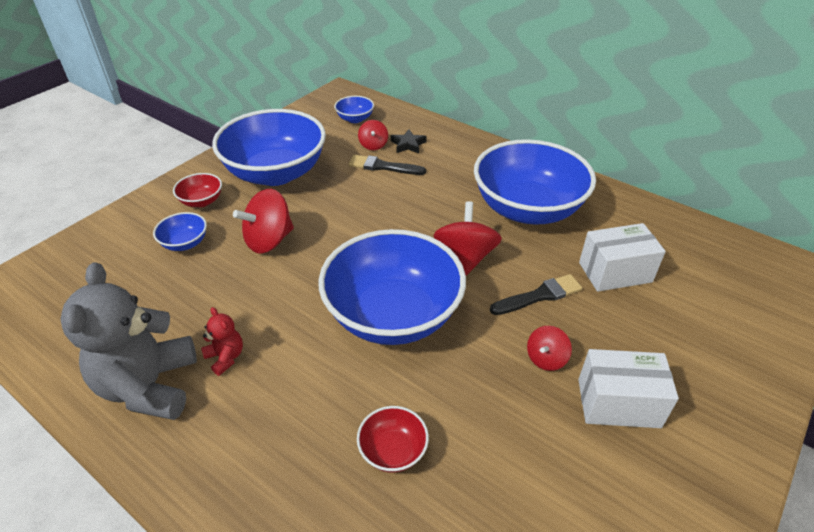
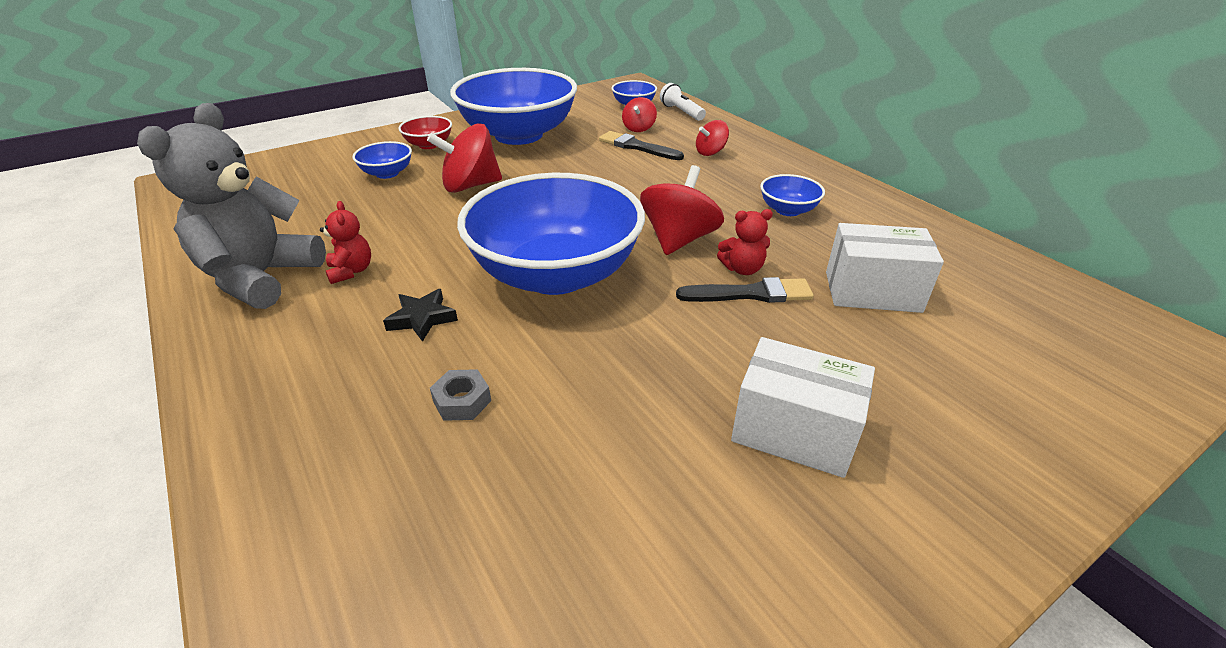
camera: 20 degrees right, 5 degrees down
(393, 451) = (462, 401): red bowl -> grey nut
(398, 120) = (681, 112): none -> white flashlight
(408, 144) = (678, 133): black star -> black star (422, 319)
(523, 274) = (742, 269): none -> red teddy bear
(527, 209) = (788, 210): blue bowl -> blue bowl, size x0.41
(546, 359) = (719, 358): red spinning top -> red spinning top (710, 152)

